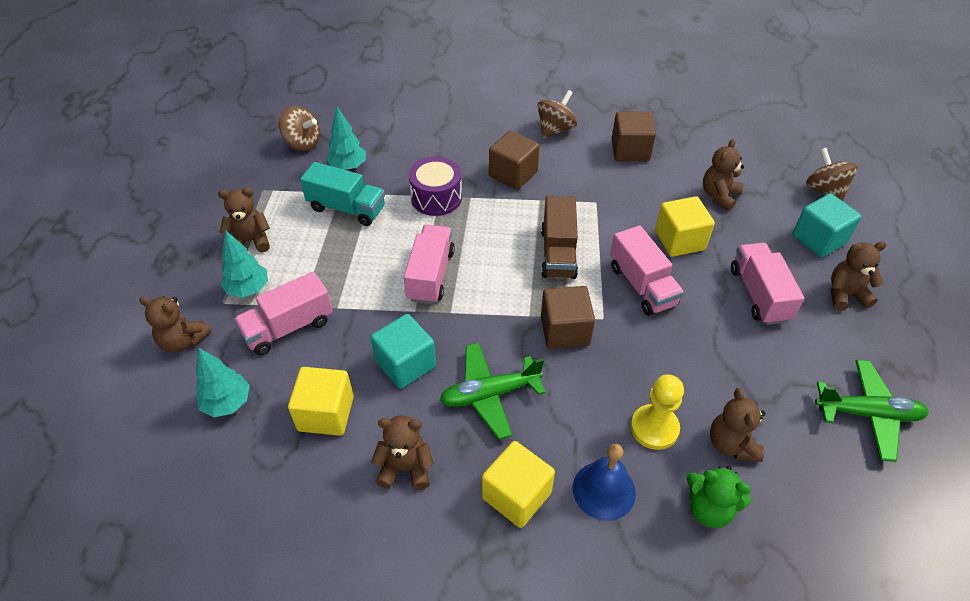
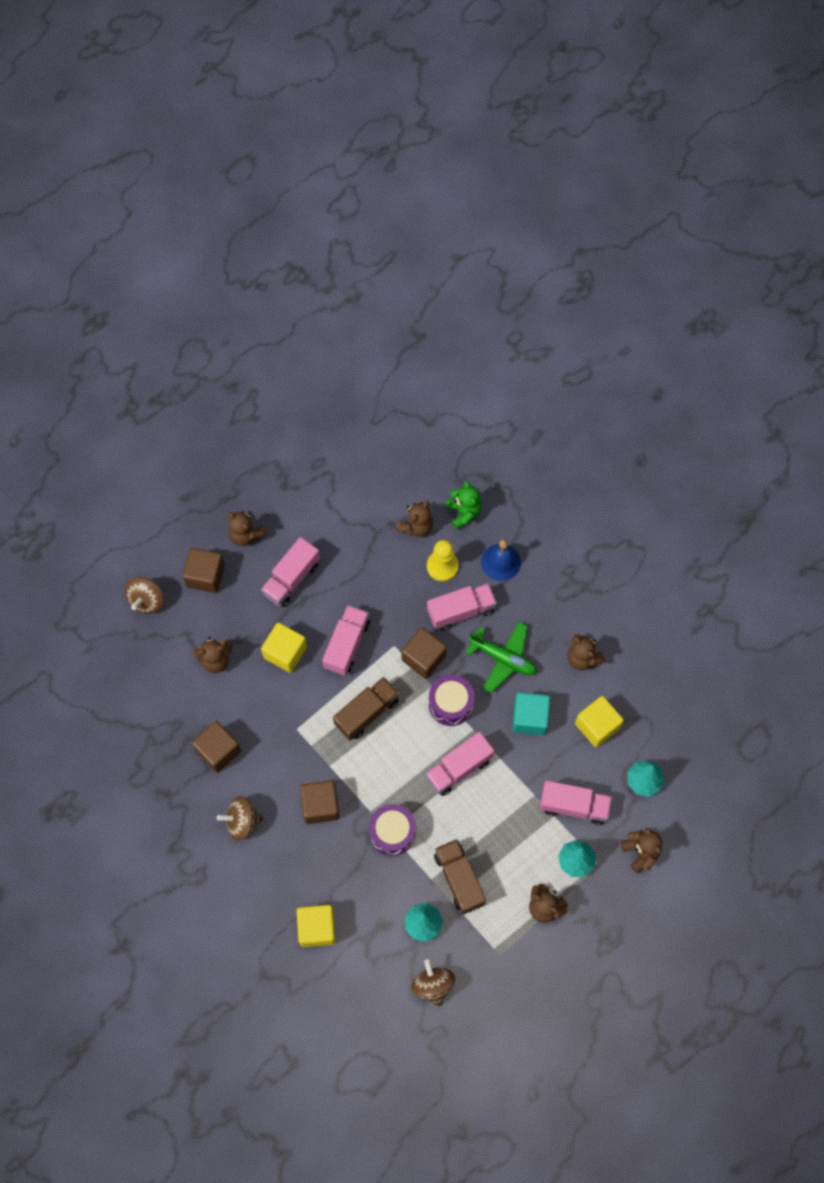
camera: 135 degrees left, 20 degrees up
(347, 208) = (459, 879): turquoise truck -> brown truck
(495, 315) = (451, 704): none -> purple drum
(516, 495) = (543, 597): yellow cube -> yellow cube (317, 928)
(582, 401) = (461, 611): none -> pink truck
(818, 239) = (205, 576): turquoise cube -> brown cube
(867, 414) = (333, 478): green plane -> none

